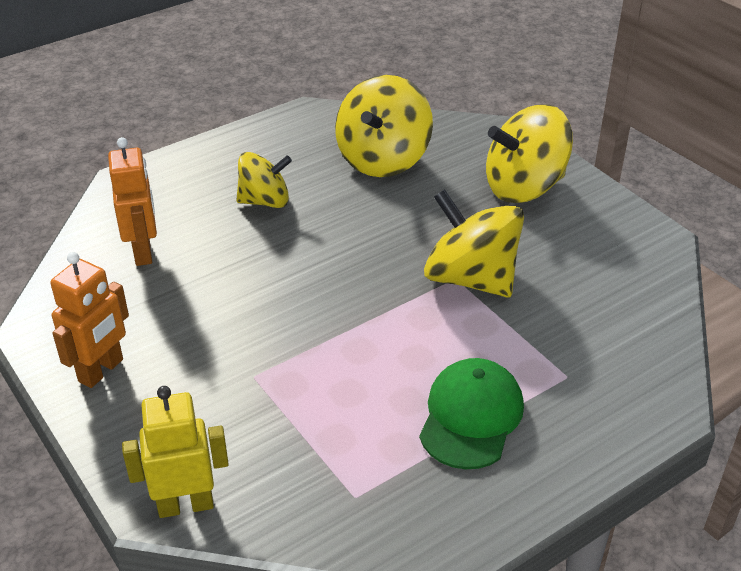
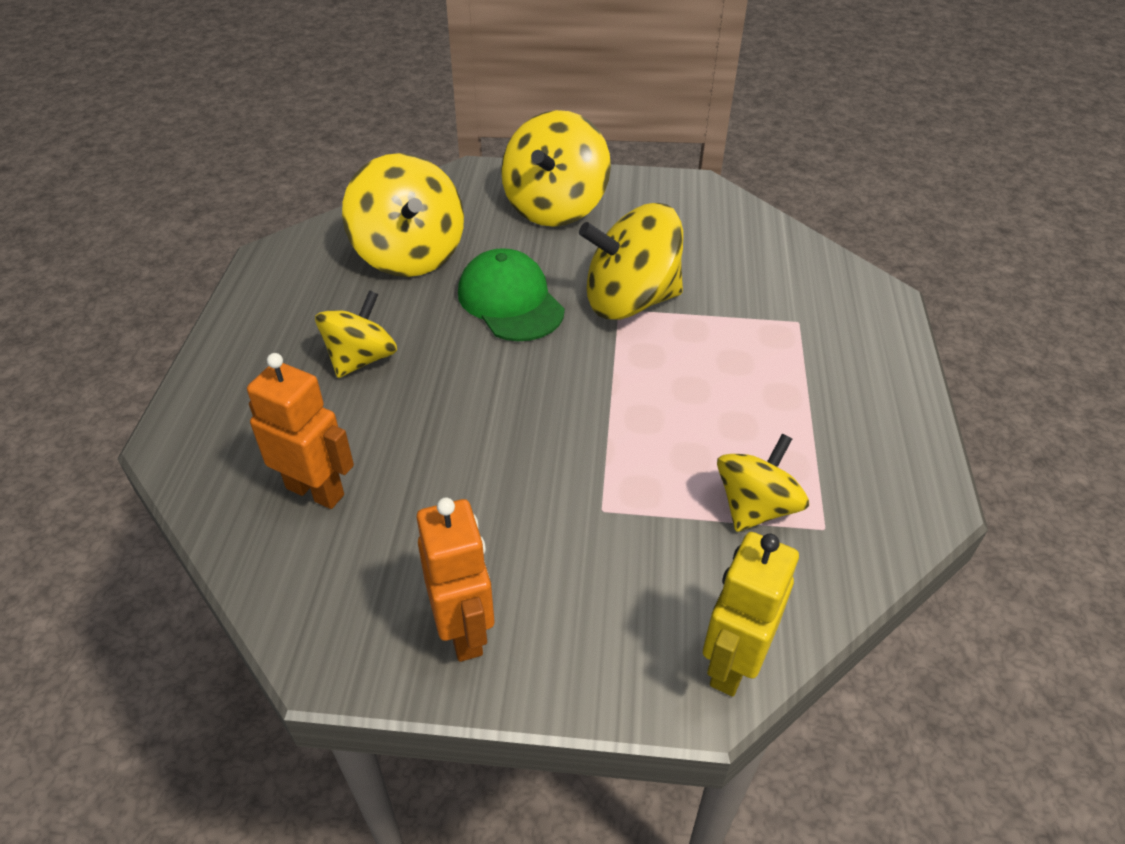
camera: 50 degrees left, 5 degrees up
(336, 449) = (755, 507): none -> yellow spinning top
(471, 417) = (794, 400): green cap -> green cap (510, 301)

